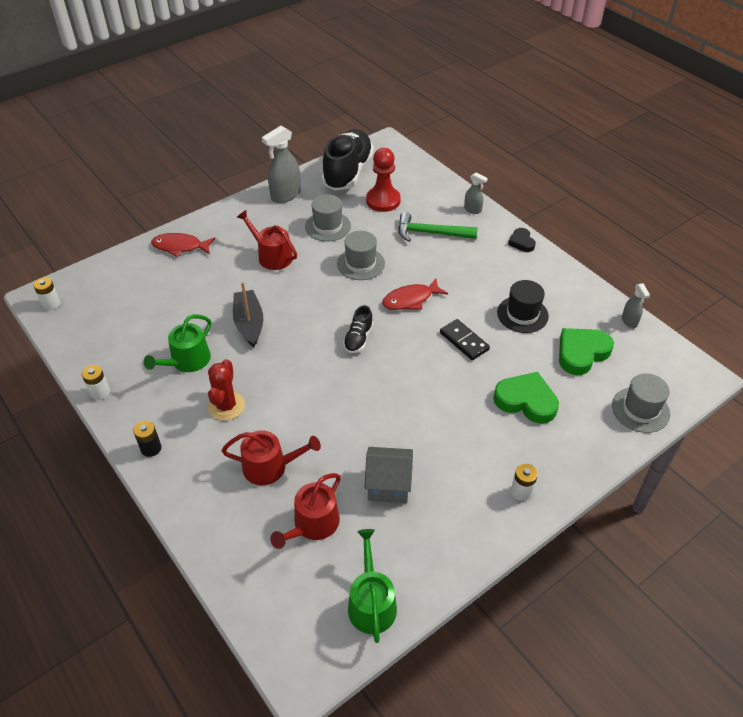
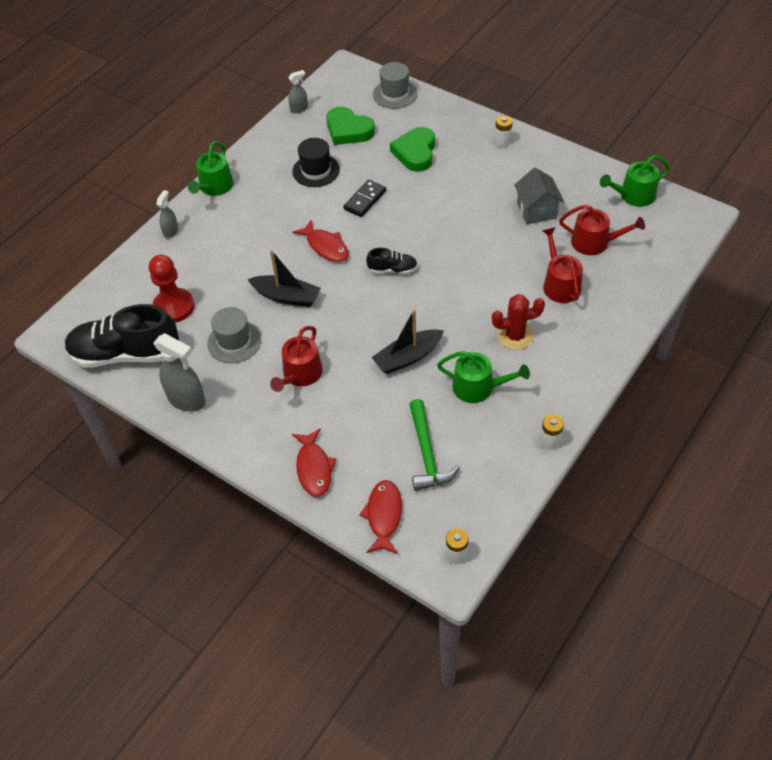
camera: 105 degrees left, 5 degrees up
(113, 274) = (384, 515): none -> red fish
(151, 448) = (587, 371): black battery -> none
(360, 263) = (287, 297): grey hat -> black boat
(431, 233) = (220, 254): green hammer -> green hammer (427, 453)
(521, 242) = (214, 187): black heart -> green watering can

